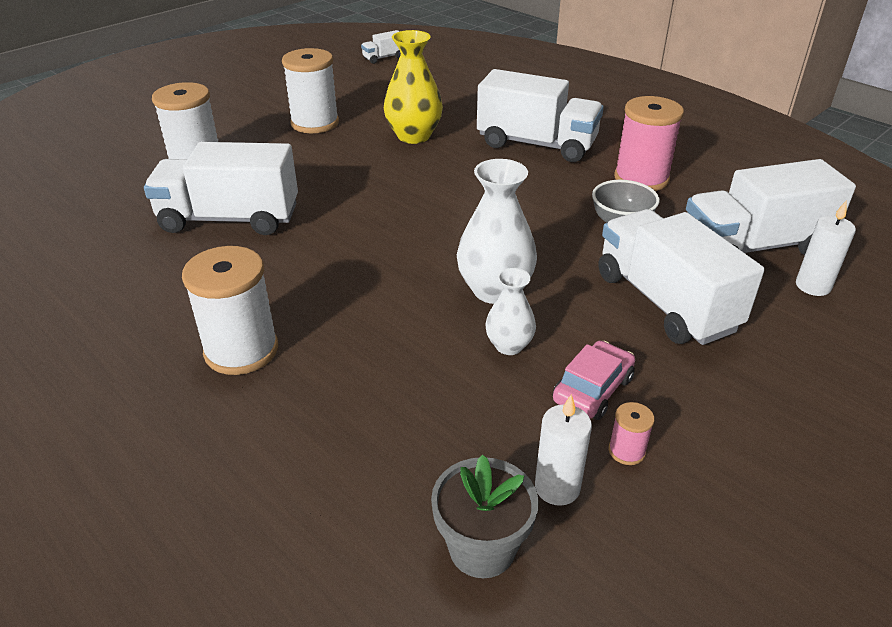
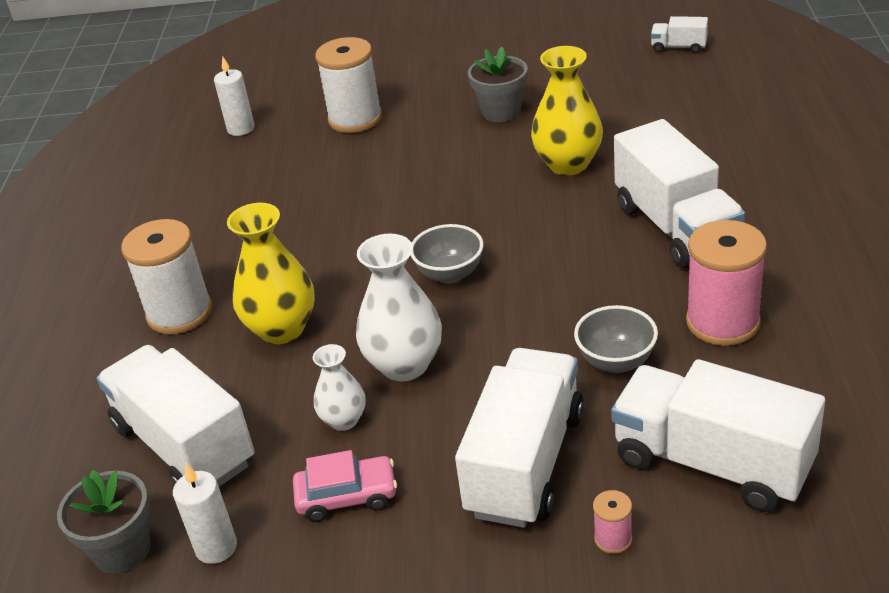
camera: 50 degrees right, 0 degrees up
(230, 219) = (310, 189): white truck -> white truck (184, 445)
(315, 123) = (501, 111): white spool -> grey flower pot
(359, 316) = (282, 329): none -> yellow vase
(435, 224) = (450, 274): none -> grey bowl
(626, 451) = (296, 558): pink spool -> pink spool (613, 539)
(813, 286) = (699, 540): white candle -> white candle (241, 129)

